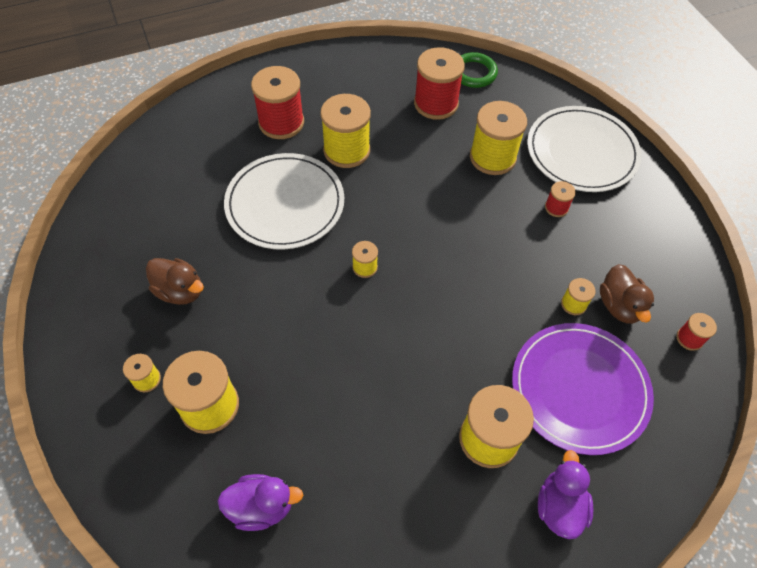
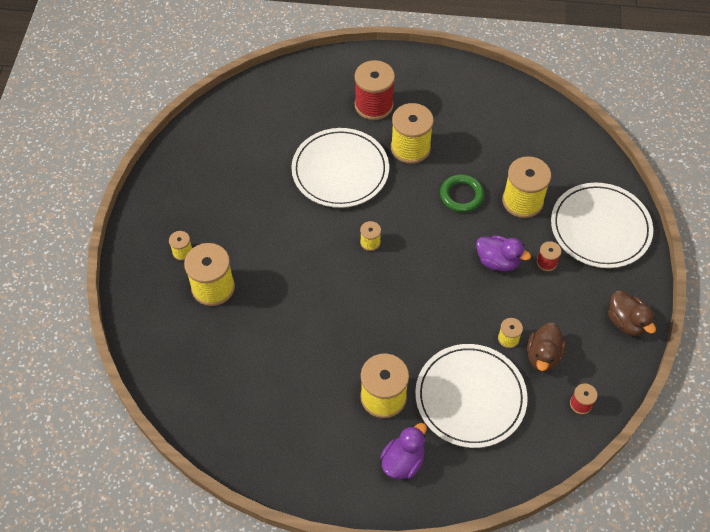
camera: 30 degrees right, 0 degrees up
(180, 291) = (234, 202): brown duck -> brown duck (626, 322)
(261, 506) = (211, 364): purple duck -> purple duck (498, 261)
(436, 103) = (505, 138): red spool -> none
(474, 73) = (555, 124): green ring -> green ring (461, 195)
(579, 389) = (470, 397): purple plate -> white plate

